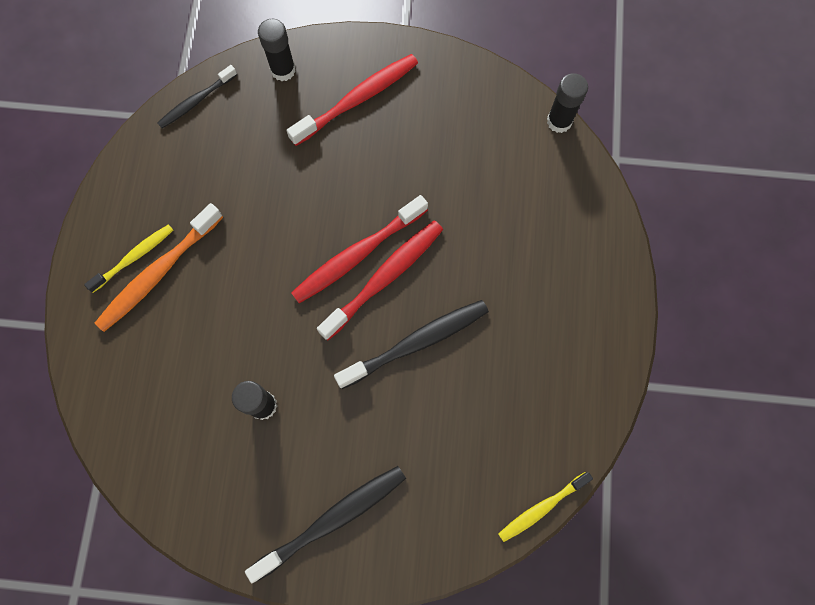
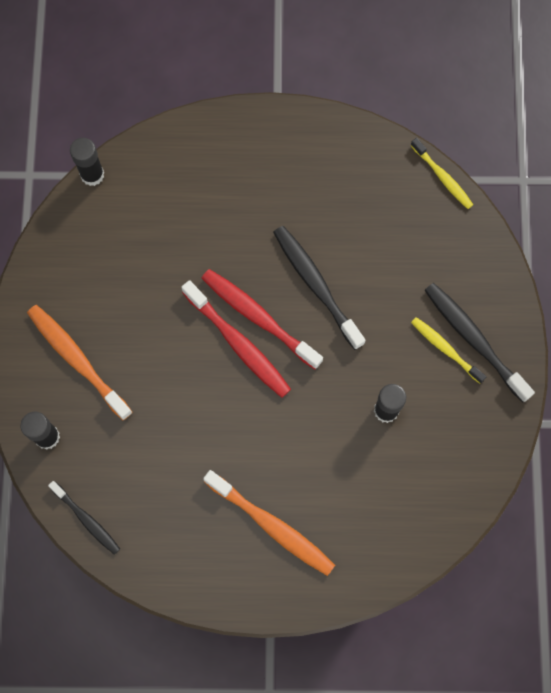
camera: 95 degrees left, 0 degrees up
(134, 257) = (258, 552): yellow toothbrush -> yellow toothbrush (445, 349)
(357, 99) = (77, 360): red toothbrush -> orange toothbrush

